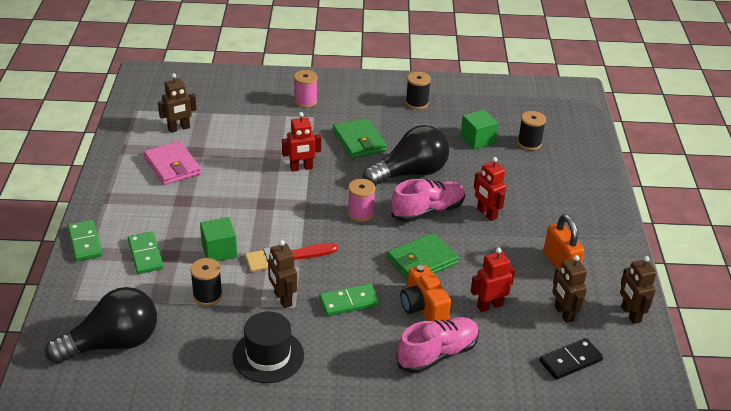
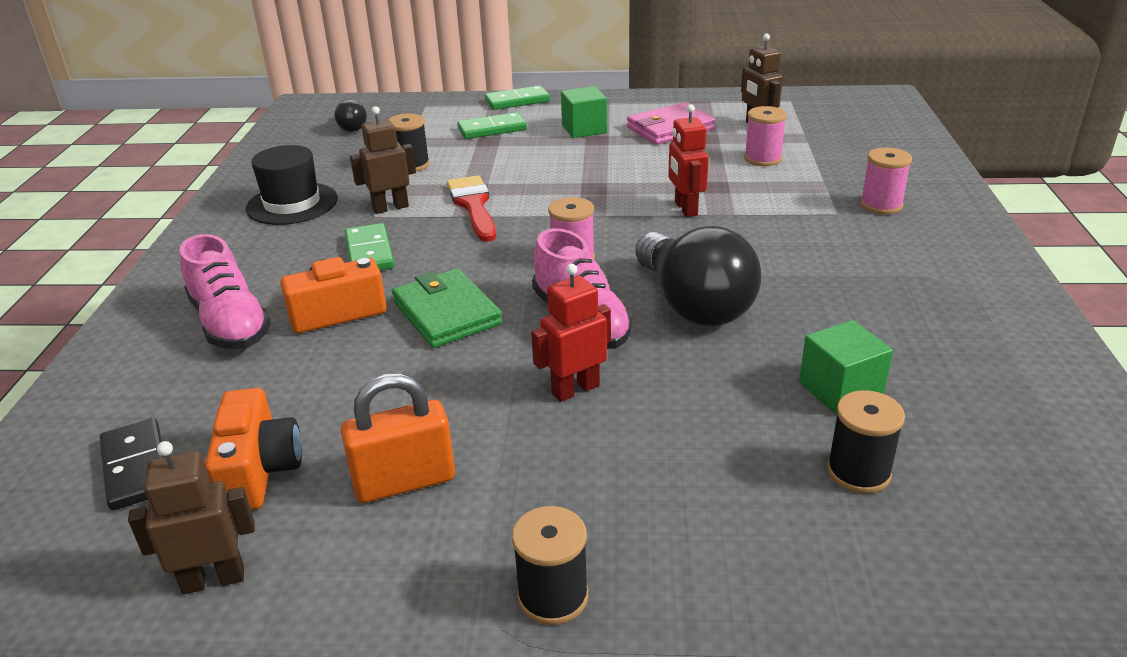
camera: 95 degrees right, 5 degrees down
(112, 344) = (351, 127): black light bulb -> black light bulb, size x0.47
(219, 251) = (494, 166): green cube -> green cube (584, 129)
(234, 132) = (762, 159): none -> pink spool
(359, 141) = (779, 254): green wallet -> none
(417, 103) = (946, 314): black spool -> black spool (553, 596)
(489, 306) = (315, 379): red robot -> none
(563, 314) = (259, 471): brown robot -> orange camera

